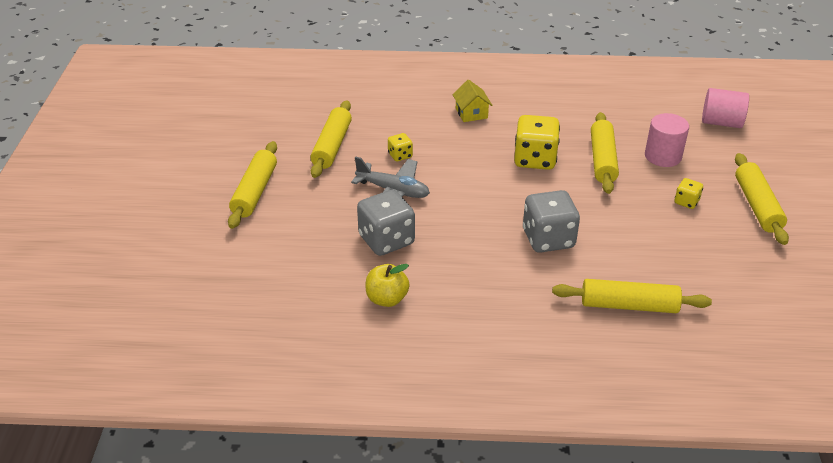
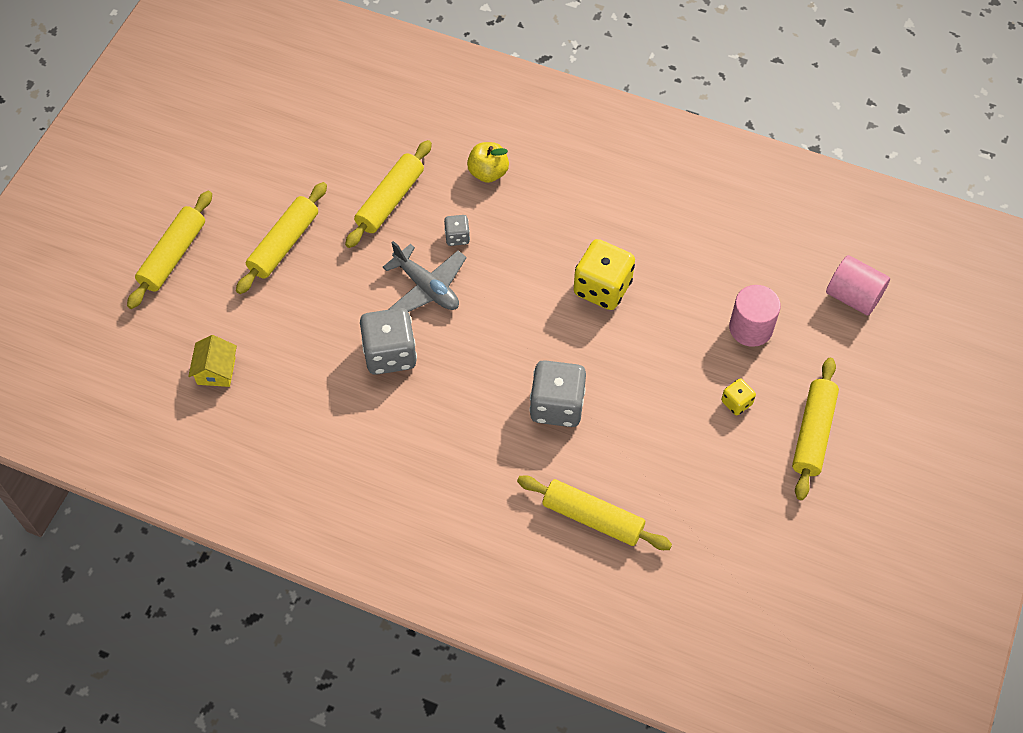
camera: 20 degrees right, 20 degrees up
(387, 299) = (357, 430): yellow apple -> yellow apple (488, 173)
(400, 155) = (457, 237): yellow dice -> grey dice
(471, 113) = (567, 194): yellow house -> yellow house (216, 371)
(602, 160) = (678, 312): yellow rolling pin -> yellow rolling pin (173, 255)

